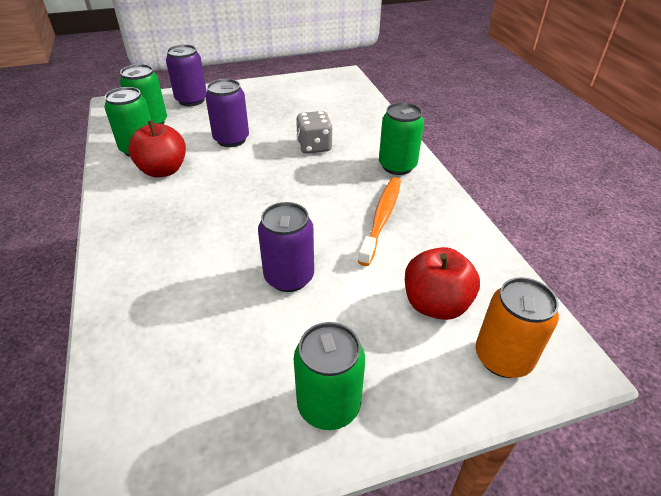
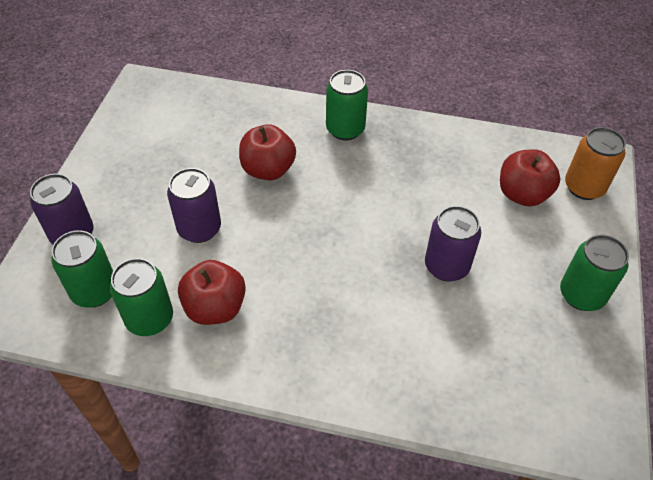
camera: 60 degrees left, 10 degrees up
(314, 146) = (268, 170): grey dice -> red apple
(382, 218) = (410, 175): orange toothbrush -> none

